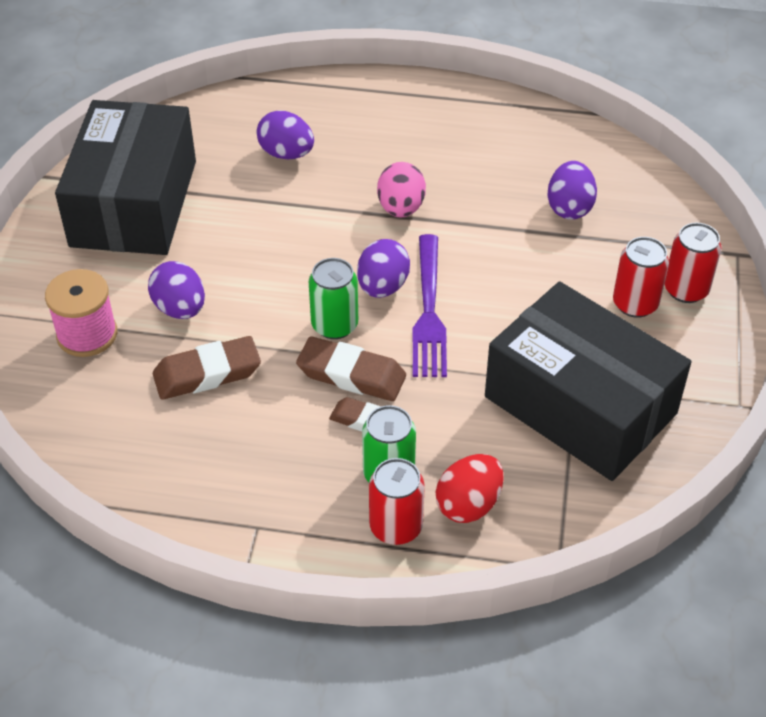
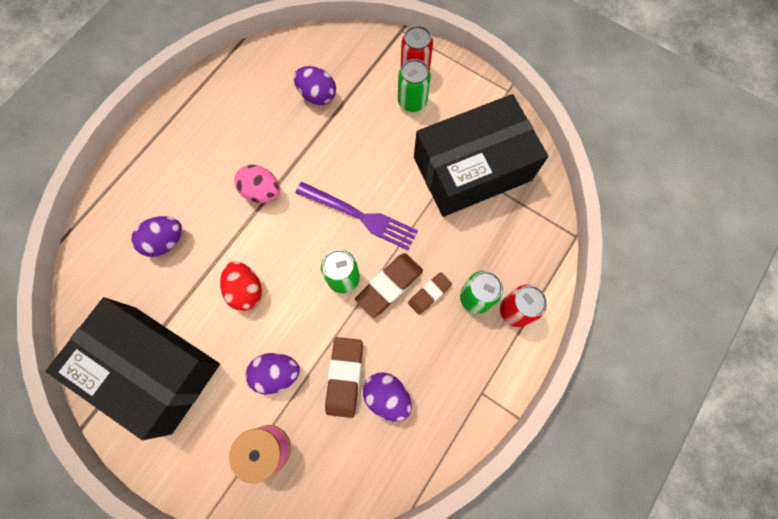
camera: 65 degrees left, 25 degrees up
(382, 287) = (325, 234): purple egg -> purple egg (387, 396)
(468, 504) = (516, 263): red egg -> red egg (246, 290)
(635, 304) = (412, 101): red can -> green can

